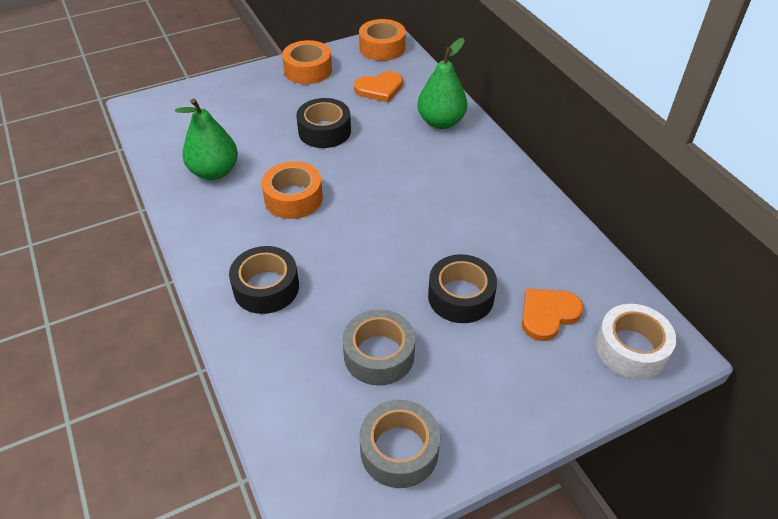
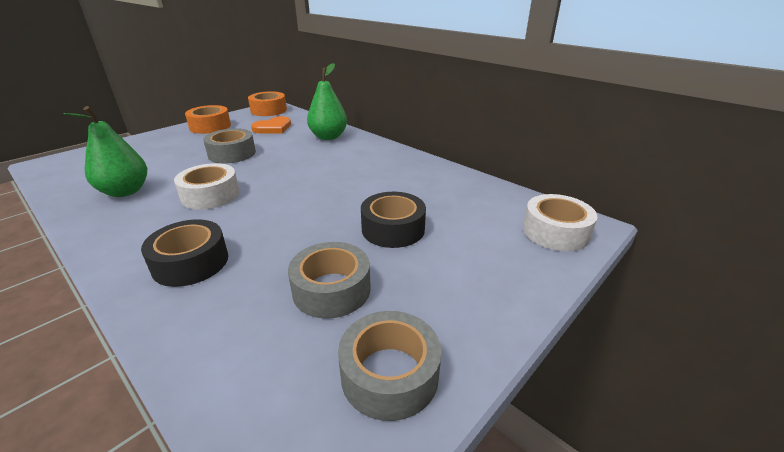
camera: 20 degrees left, 15 degrees down
(293, 198) = (210, 195): orange tape -> white tape
(324, 131) = (232, 154): black tape -> grey tape
(548, 314) = (474, 225): orange heart -> none

